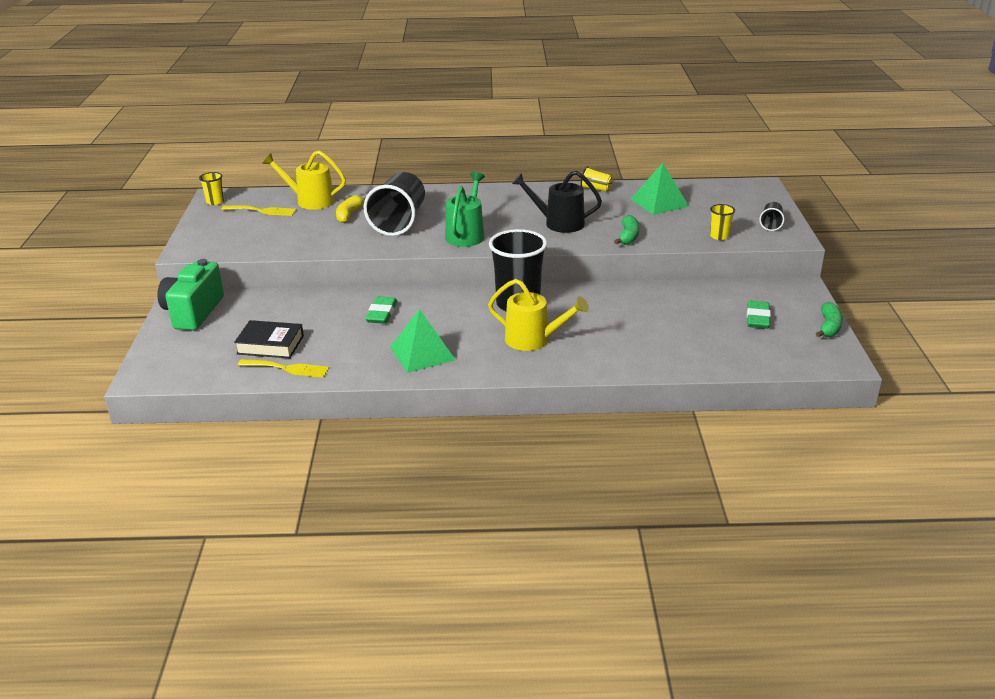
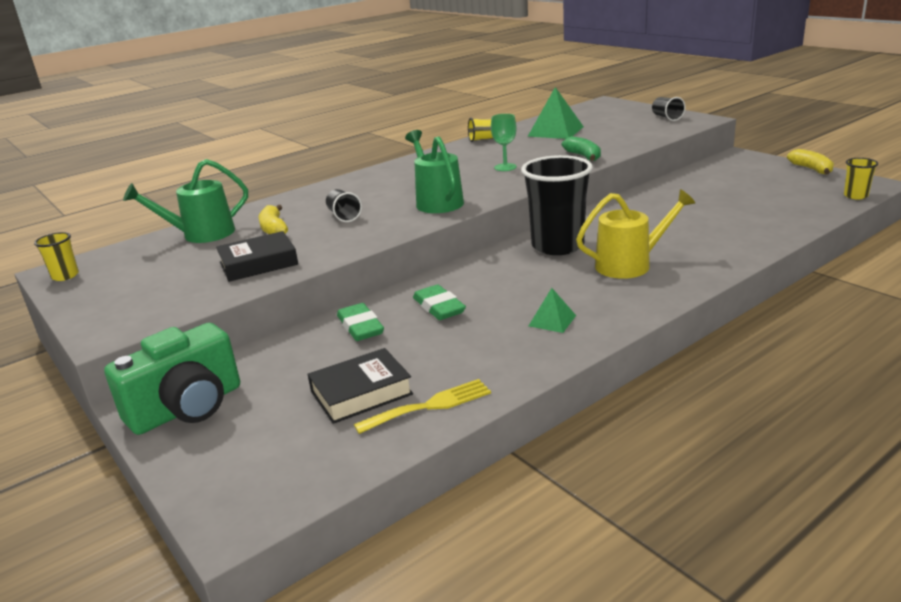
camera: 35 degrees left, 5 degrees down
(193, 312) = (187, 408): green camera -> green camera turned 105 degrees counterclockwise
(262, 211) = (152, 262): yellow fork -> none
(306, 237) = (258, 263): none -> black book
(310, 201) = (202, 234): yellow watering can -> green watering can
(399, 222) = (344, 216): black cup -> black cup, size x0.45
(422, 353) = (552, 320): green pyramid -> green pyramid, size x0.54
(559, 223) = (505, 167): black watering can -> green goblet
(719, 236) = (649, 134): yellow cup -> yellow cup (855, 196)
(757, 318) = (757, 182): green eraser -> green eraser (360, 327)
(829, 327) = (811, 169): green banana -> yellow banana

